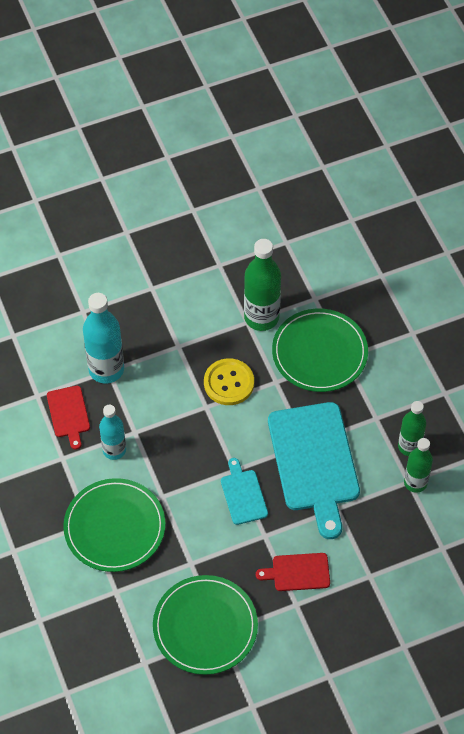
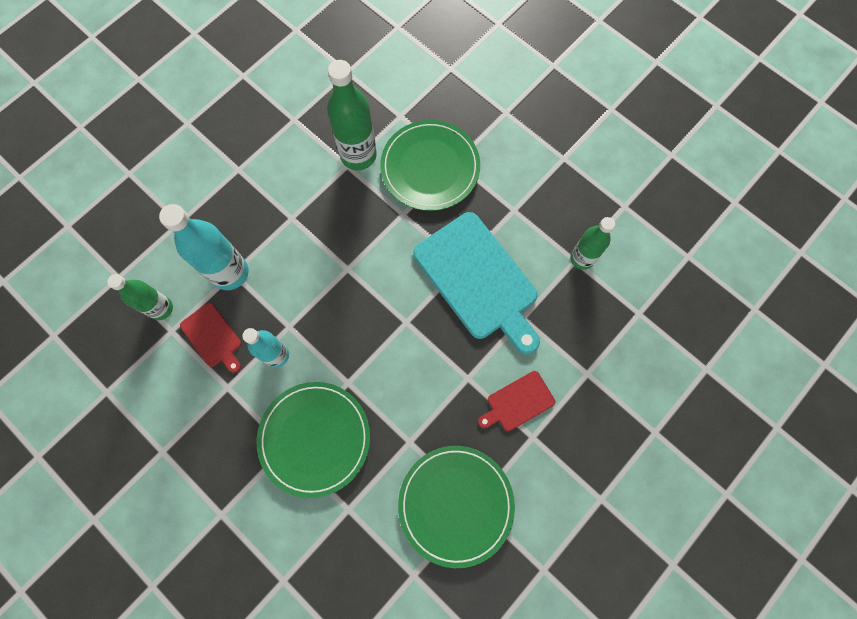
camera: 25 degrees left, 15 degrees up
(229, 383) = (358, 235): yellow button -> none
(243, 494) = (426, 344): turquoise cutting board -> none
(409, 446) = (558, 225): green bottle -> green bottle (161, 308)

